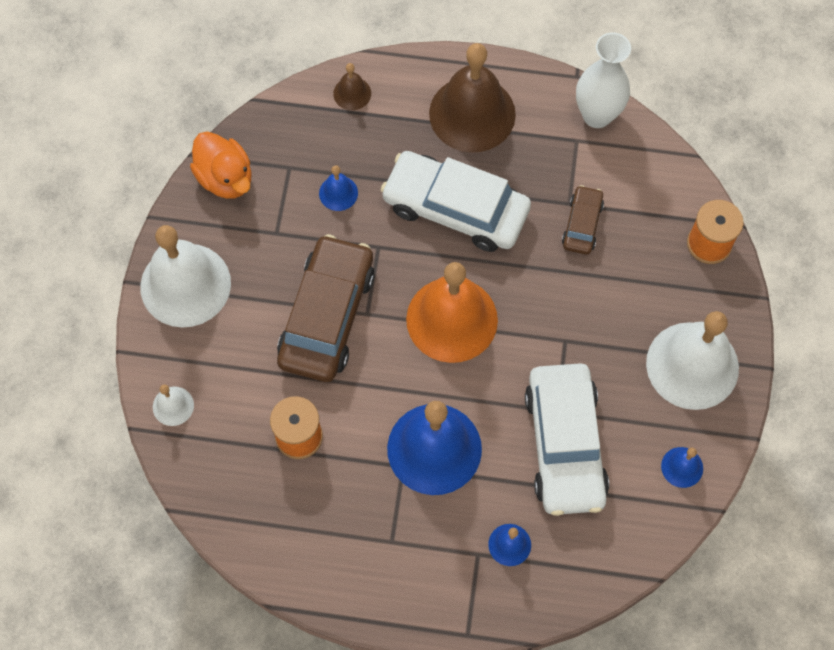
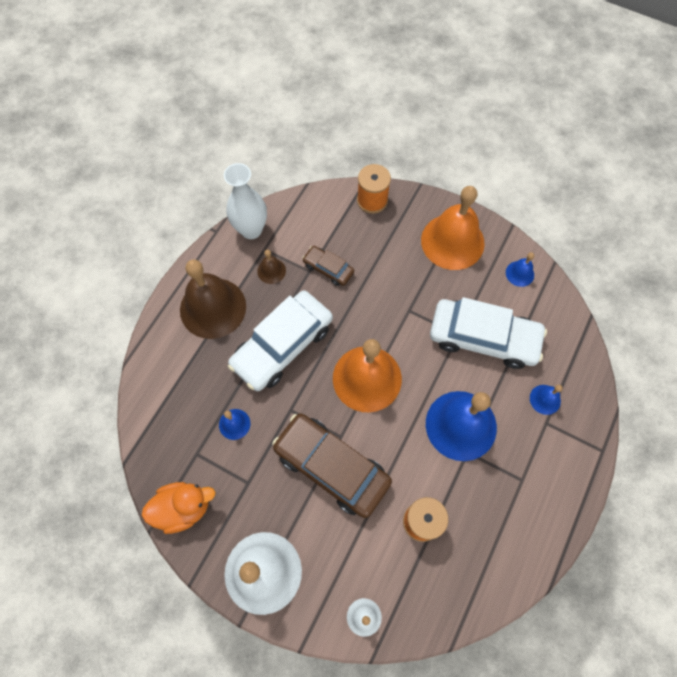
camera: 70 degrees left, 0 degrees up
(352, 93) = (156, 385): brown bell -> brown bell (271, 271)
(692, 365) = (452, 241): white bell -> orange bell

